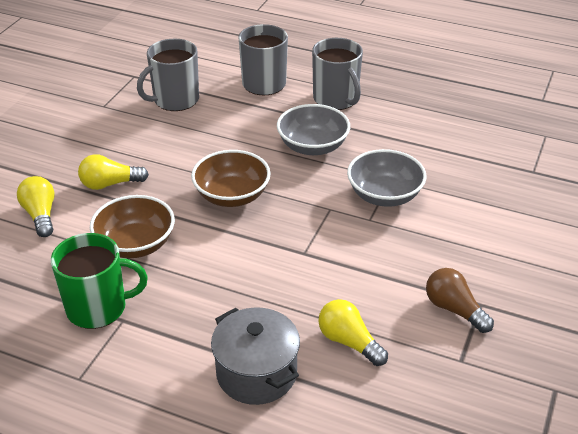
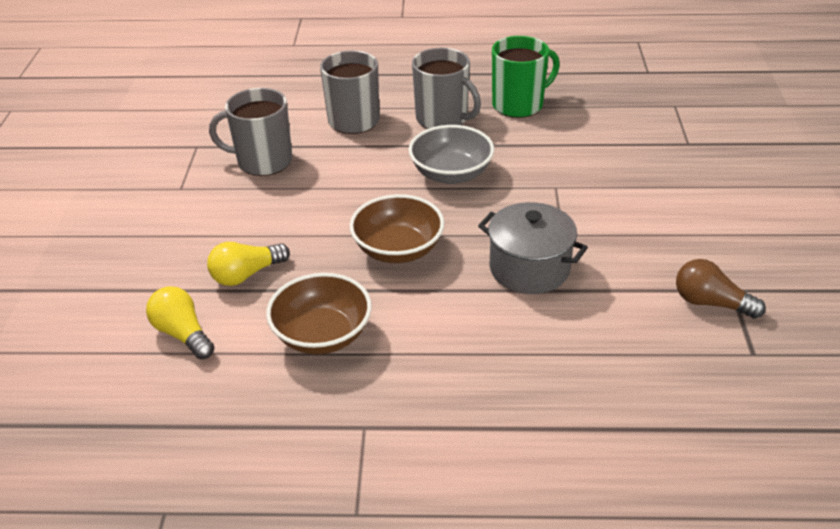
camera: 20 degrees left, 0 degrees up
(98, 308) = (325, 422): green mug -> green mug (519, 105)
(175, 100) = (263, 161): grey mug -> grey mug turned 60 degrees clockwise
(256, 373) = (557, 437): grey pot -> grey pot (529, 268)
(349, 342) = (630, 370): yellow light bulb -> none
(384, 195) = (560, 205): grey bowl -> none

